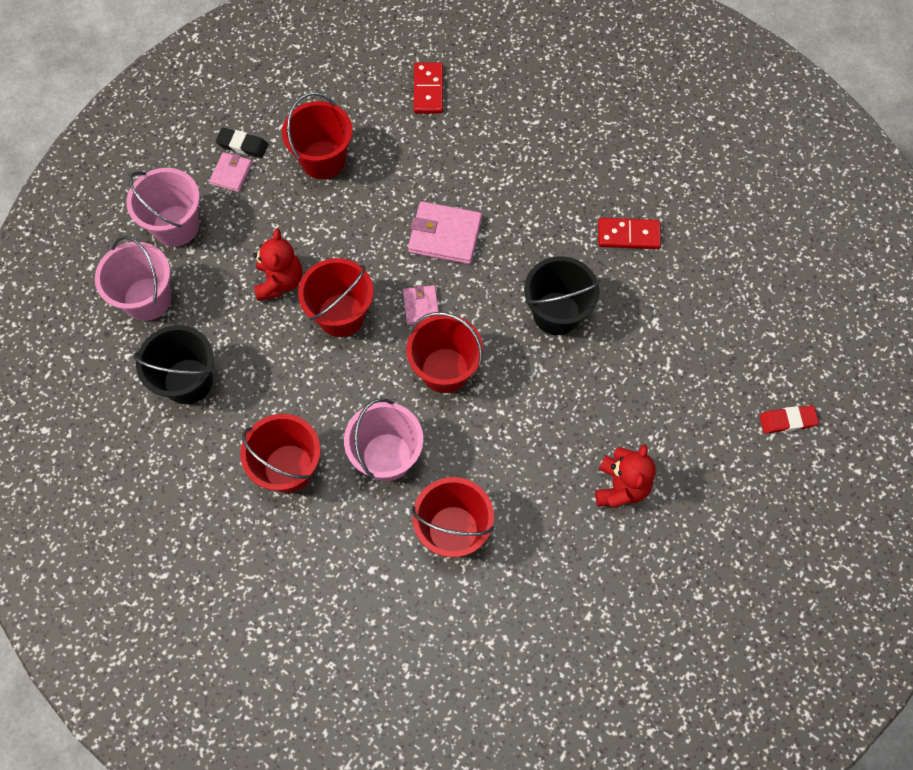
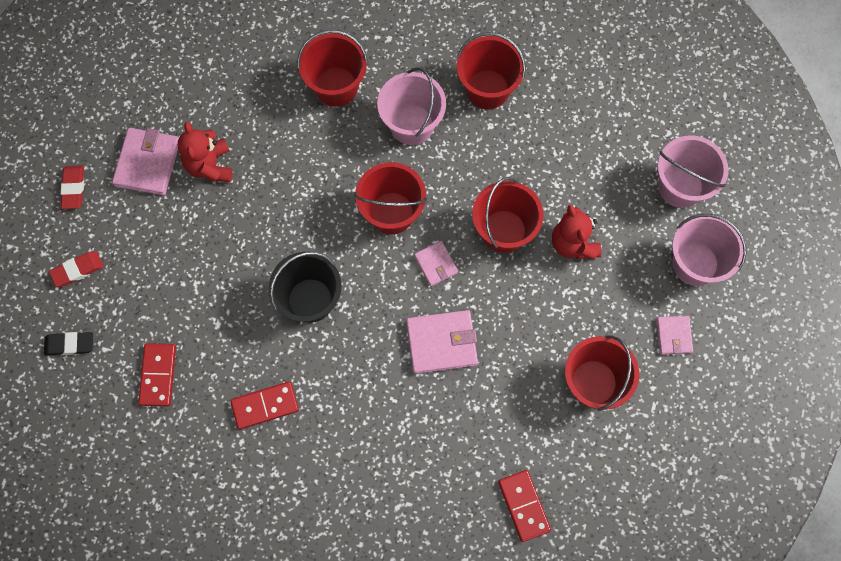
camera: 160 degrees right, 5 degrees up
(188, 381) = (605, 129): black bucket -> none
(242, 145) = (679, 370): black eraser -> black eraser (69, 344)
(689, 513) = (148, 163): none -> pink wallet
(724, 293) = (158, 375): none -> red domino
(777, 512) = (74, 188): none -> red eraser

